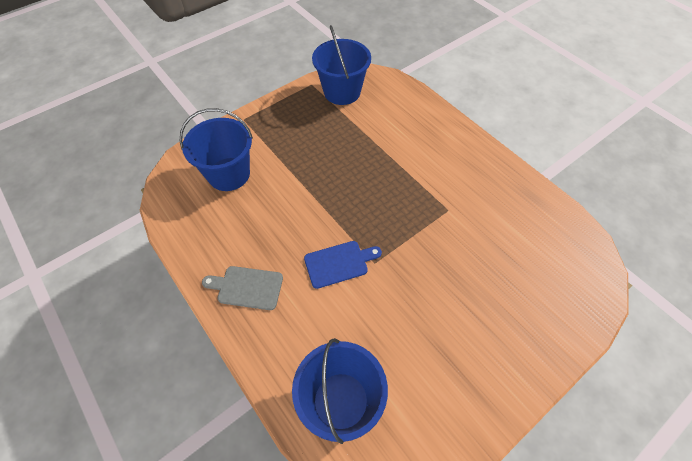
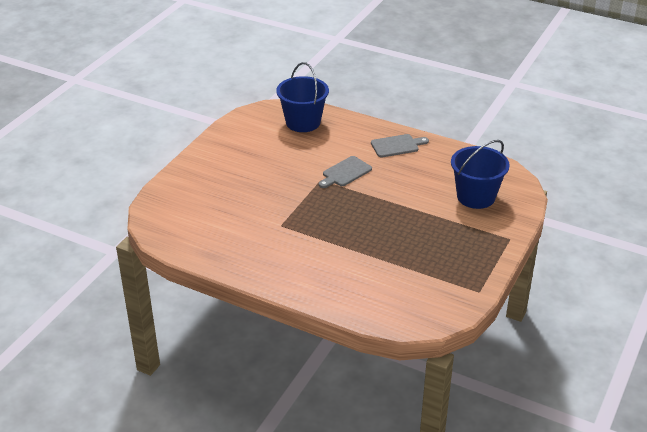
camera: 155 degrees right, 20 degrees down
(339, 263) = (345, 172): blue cutting board -> grey cutting board
(342, 92) = (440, 293): blue bucket -> none

